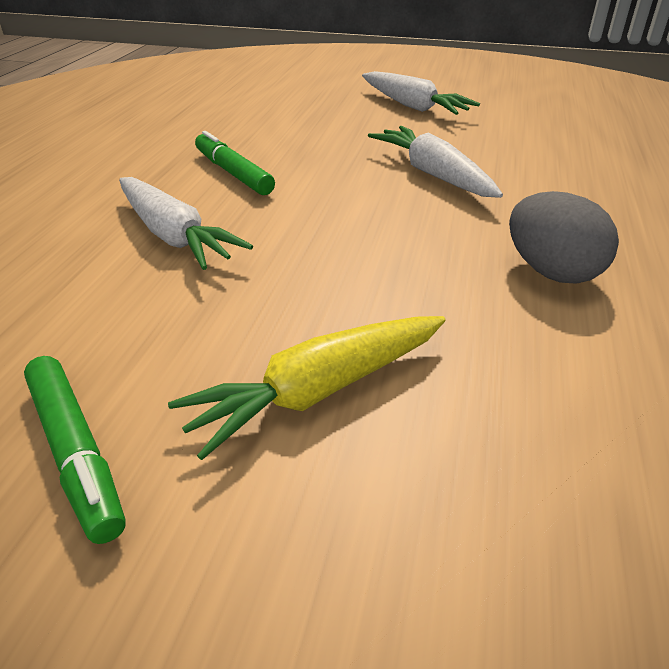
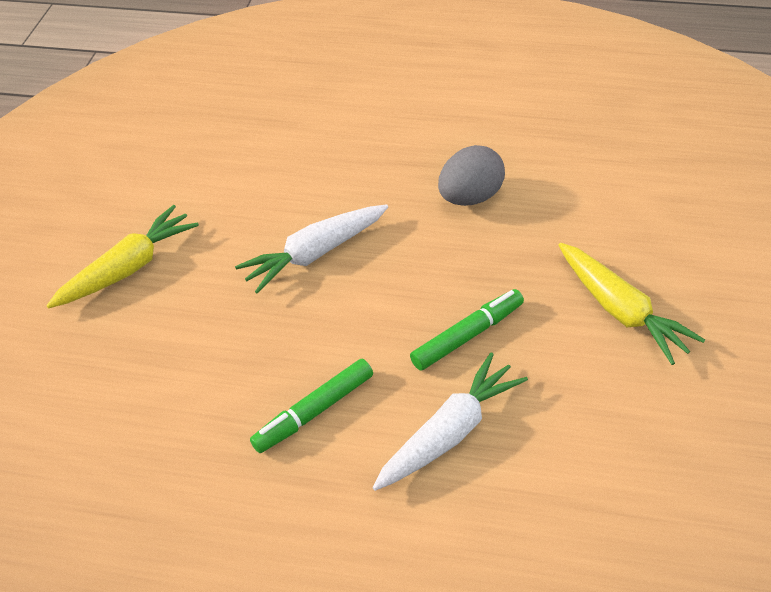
camera: 90 degrees left, 10 degrees up
(76, 452) = (703, 417): green marker -> green marker (467, 335)
(412, 106) = (128, 268): white carrot -> yellow carrot

